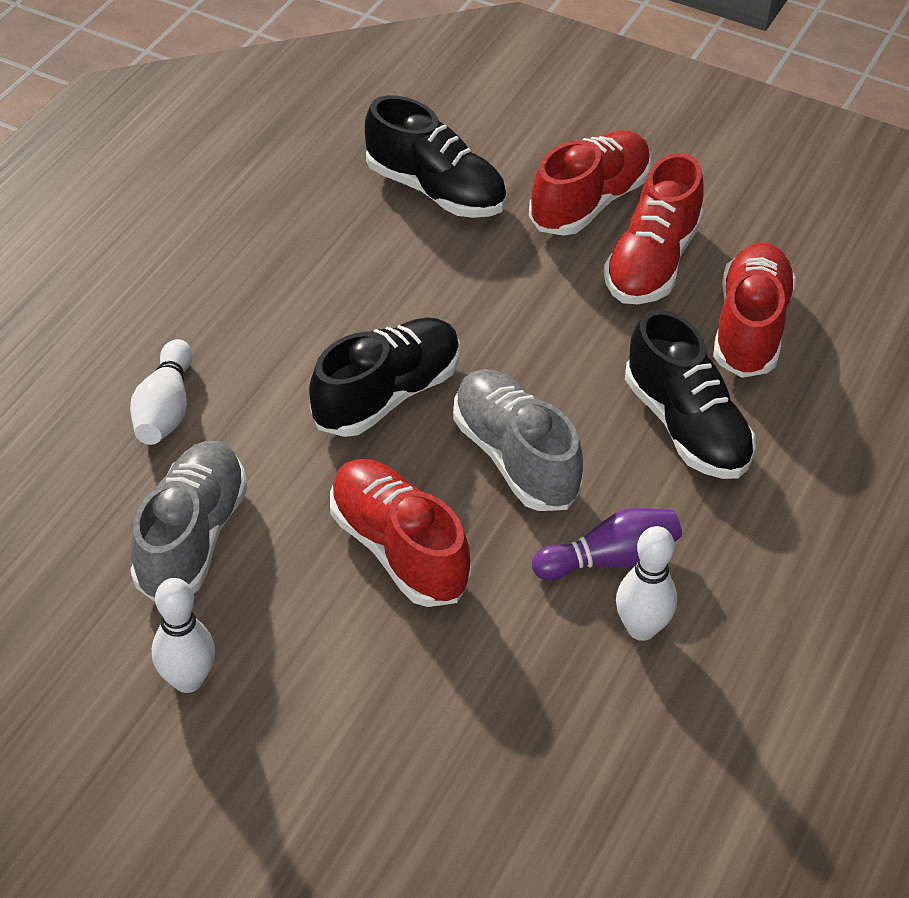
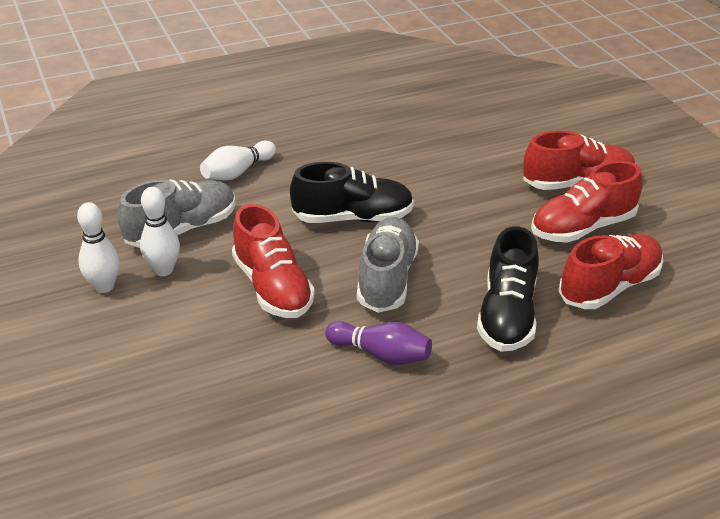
camera: 40 degrees right, 10 degrees down
(398, 549) = (273, 287): red shoe -> red shoe turned 150 degrees clockwise
(435, 190) = (491, 142): black shoe -> none
(641, 628) = (357, 397): white bowling pin -> white bowling pin (163, 270)

